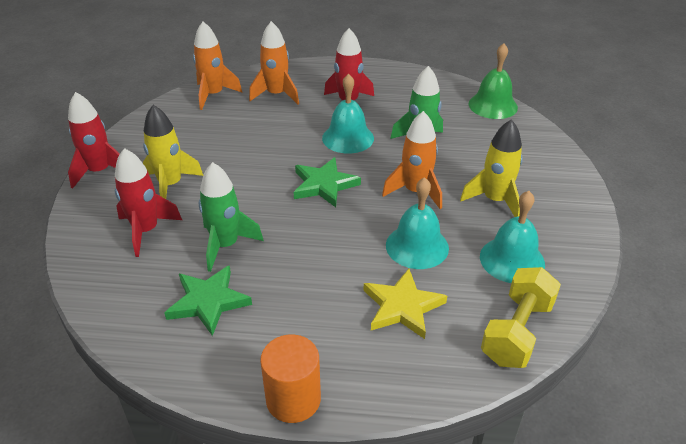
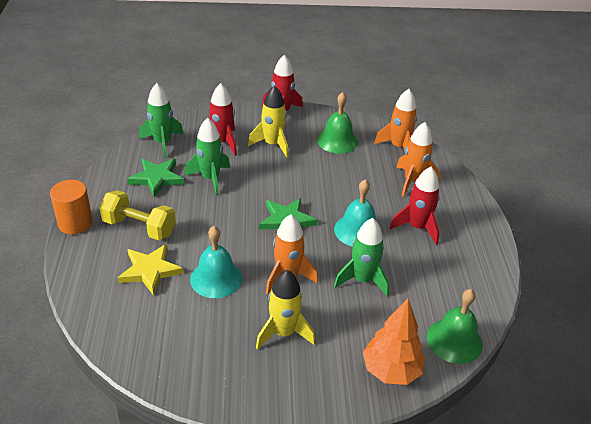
camera: 80 degrees right, 0 degrees up
(118, 296) = (162, 142): none -> green rocket
(185, 134) = (337, 141): none -> green bell
(512, 260) = (203, 340): turquoise bell -> none
(516, 332) = (121, 337): yellow dumbbell -> yellow dumbbell (139, 227)
(531, 142) = (391, 370): none -> orange tree

